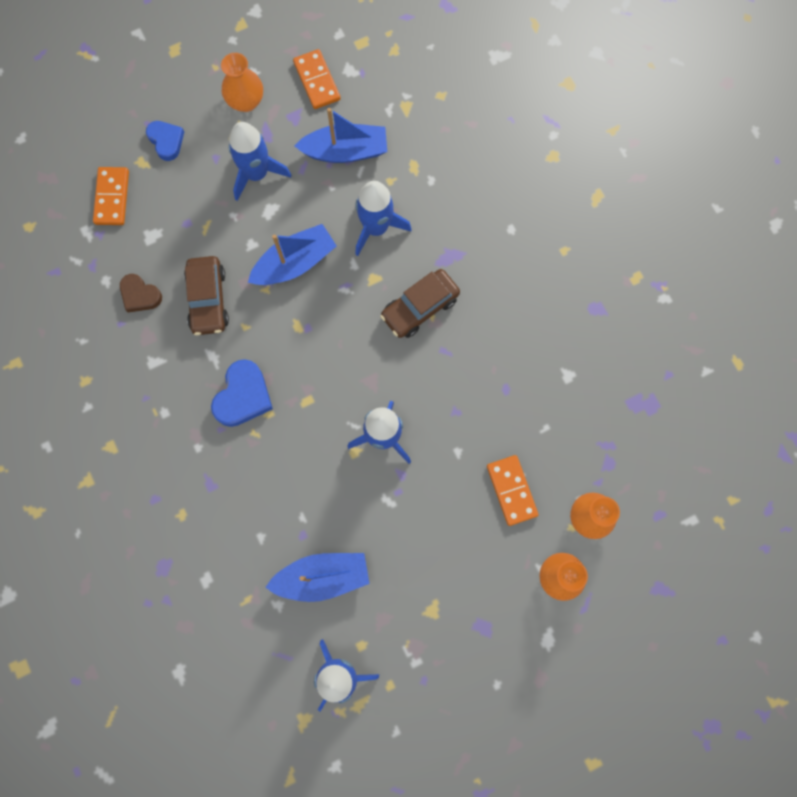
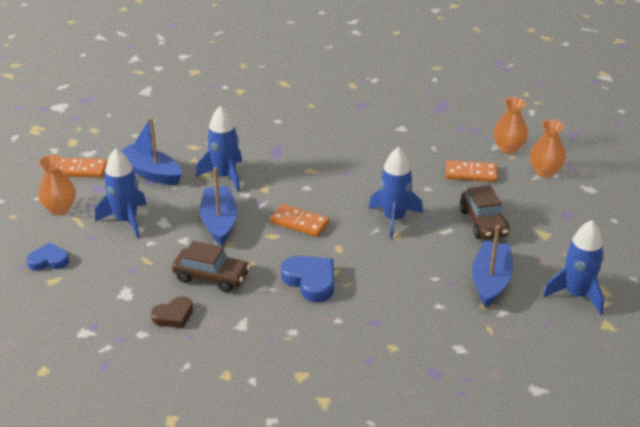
camera: 65 degrees left, 40 degrees down
(112, 197) = (68, 307): orange domino -> orange domino (299, 222)
(345, 151) = (151, 173): blue boat -> blue boat turned 75 degrees counterclockwise
(420, 307) = (304, 174): brown car -> brown car (483, 222)

